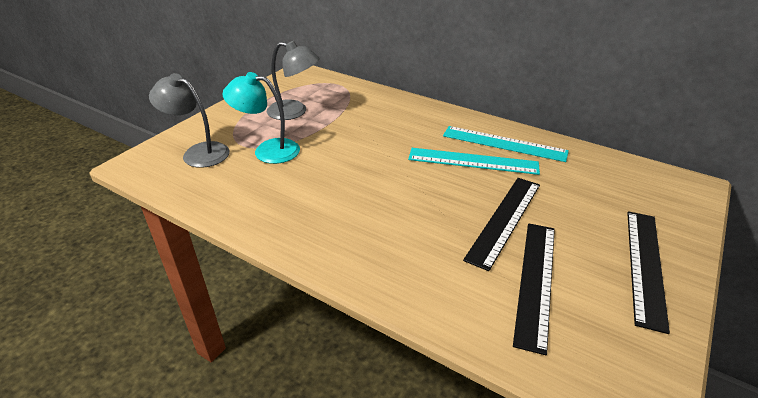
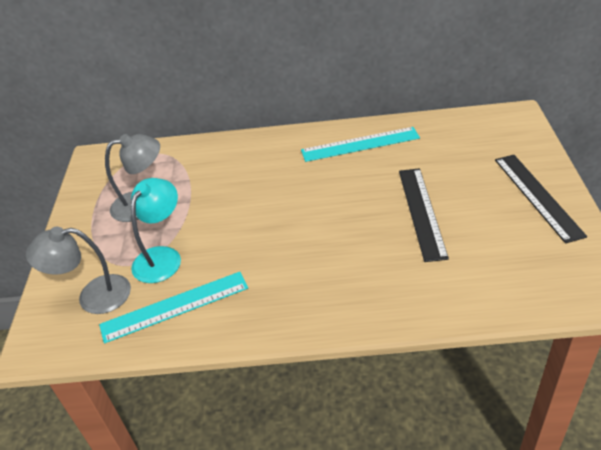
camera: 30 degrees left, 5 degrees up
(267, 150) = (162, 257): turquoise lamp -> turquoise lamp turned 135 degrees clockwise
(473, 161) = (351, 173): turquoise ruler -> turquoise ruler (175, 306)
(535, 281) = (484, 248): black ruler -> none

